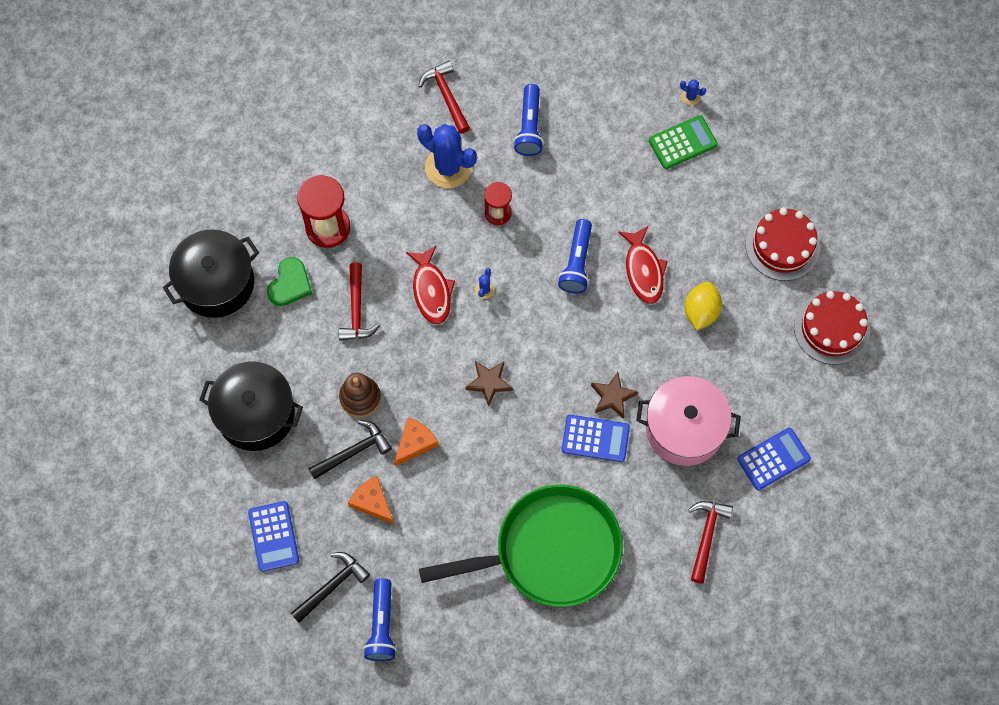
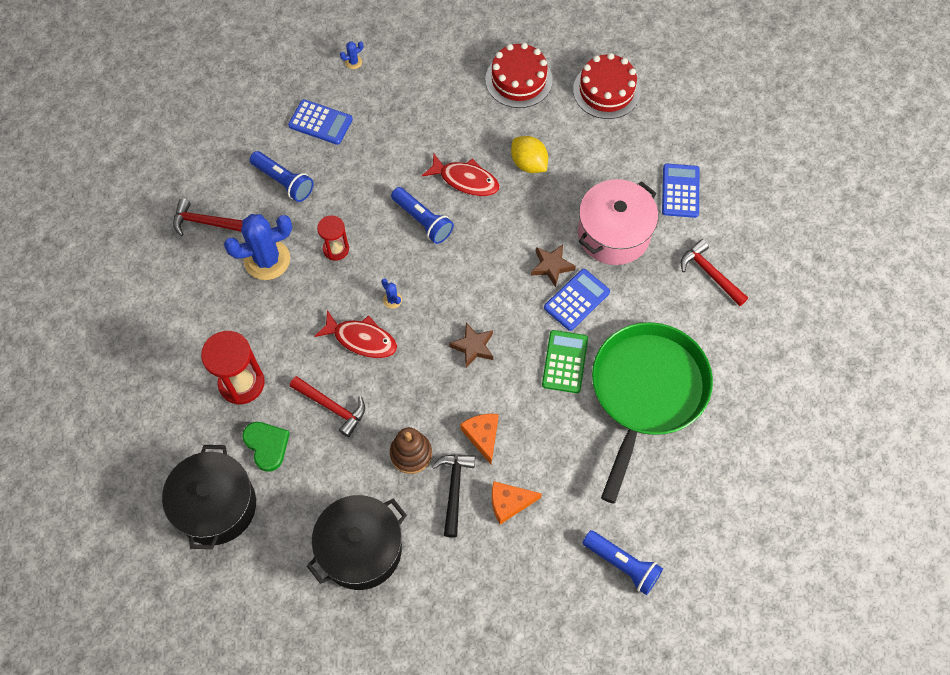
camera: 55 degrees left, 5 degrees down
(273, 536) = (482, 605): blue calculator -> blue calculator (320, 122)
(332, 585) = (560, 583): black hammer -> none
(682, 142) = (385, 90): green calculator -> green calculator (564, 362)

